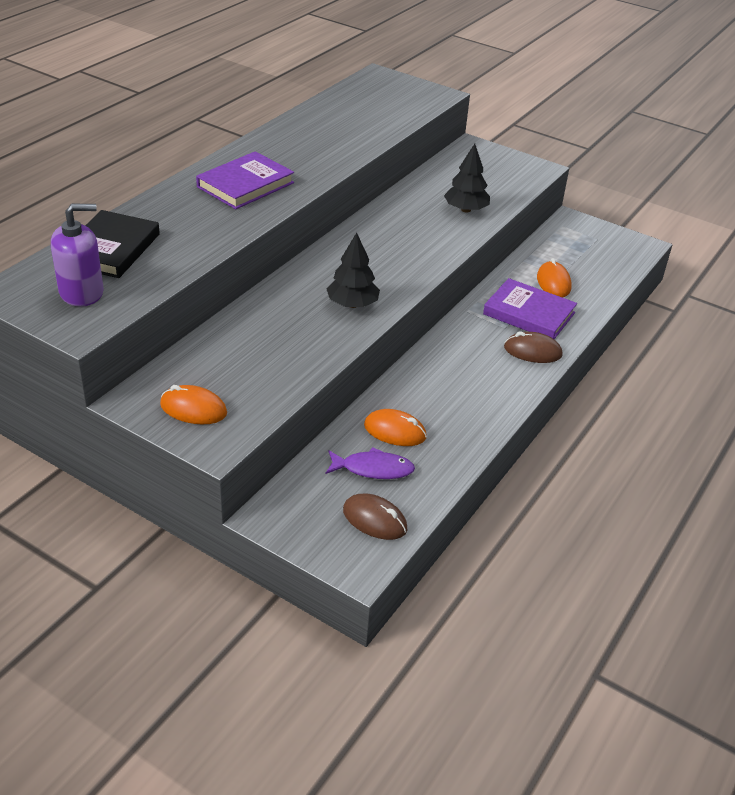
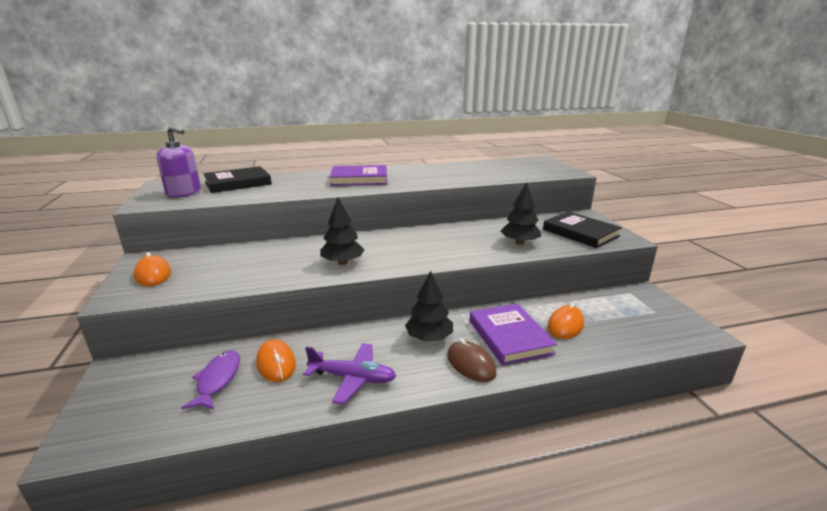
camera: 45 degrees right, 15 degrees down
(373, 469) = (217, 380): purple fish -> purple fish turned 135 degrees counterclockwise
(374, 520) = (149, 416): brown mouse -> none
(470, 408) = (352, 378): none -> purple plane
(474, 345) = (429, 338): none -> black tree
(498, 175) = (580, 233): none -> black book

